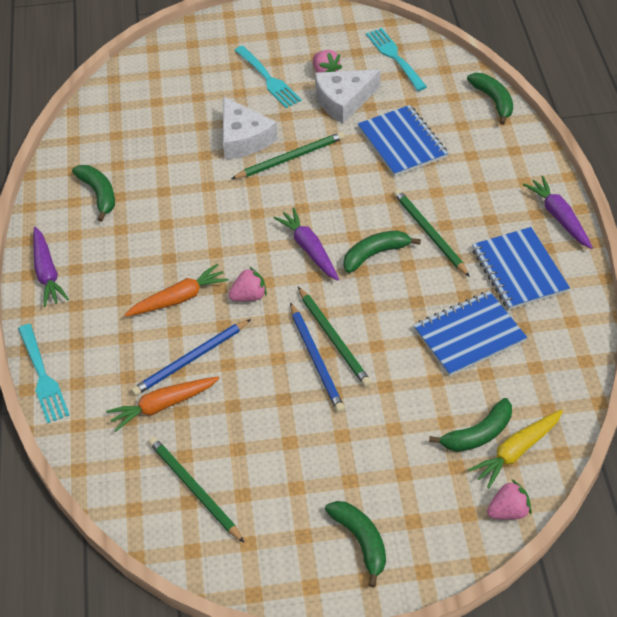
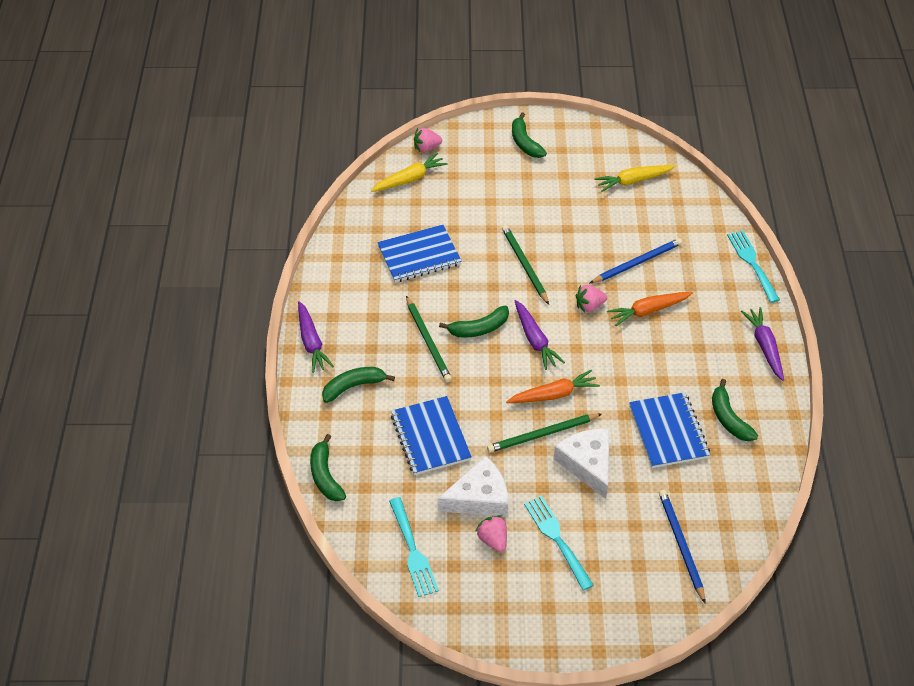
camera: 175 degrees left, 0 degrees up
(163, 406) = (657, 233): orange carrot -> orange carrot (553, 394)
(194, 489) = (633, 181): green pencil -> yellow carrot
(316, 360) = (540, 252): blue pencil -> blue pencil (681, 545)
(478, 434) = (433, 191): green banana -> green banana (353, 386)
(519, 270) = (363, 300): blue notebook -> blue notebook (668, 432)

